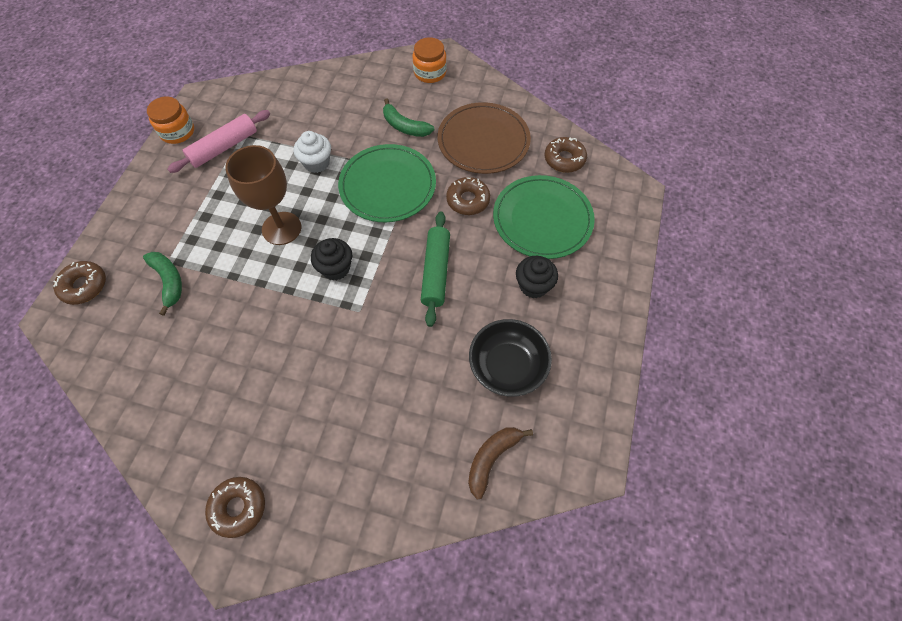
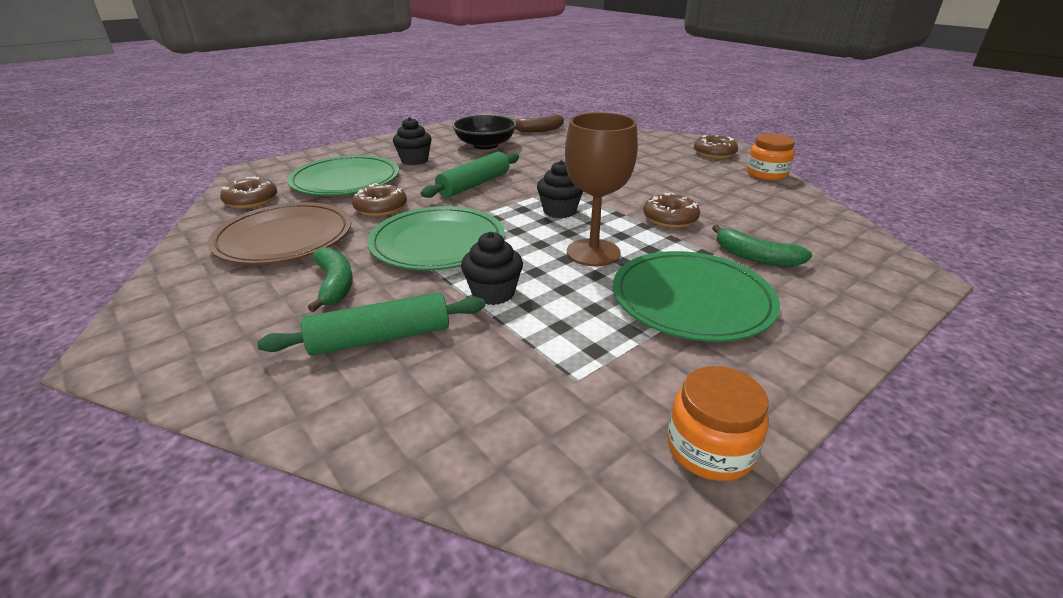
camera: 145 degrees left, 30 degrees down
(84, 286) = (880, 288): brown donut -> brown donut (670, 218)
(169, 281) = (755, 257): green banana -> green banana turned 60 degrees counterclockwise
(203, 214) = (691, 299): none -> green plate
(224, 147) = (621, 373): pink rolling pin -> none
(317, 163) = (493, 293): white cupcake -> black cupcake
(345, 112) = (380, 338): none -> green rolling pin
(430, 72) = (184, 335): orange jar -> orange jar (766, 174)

